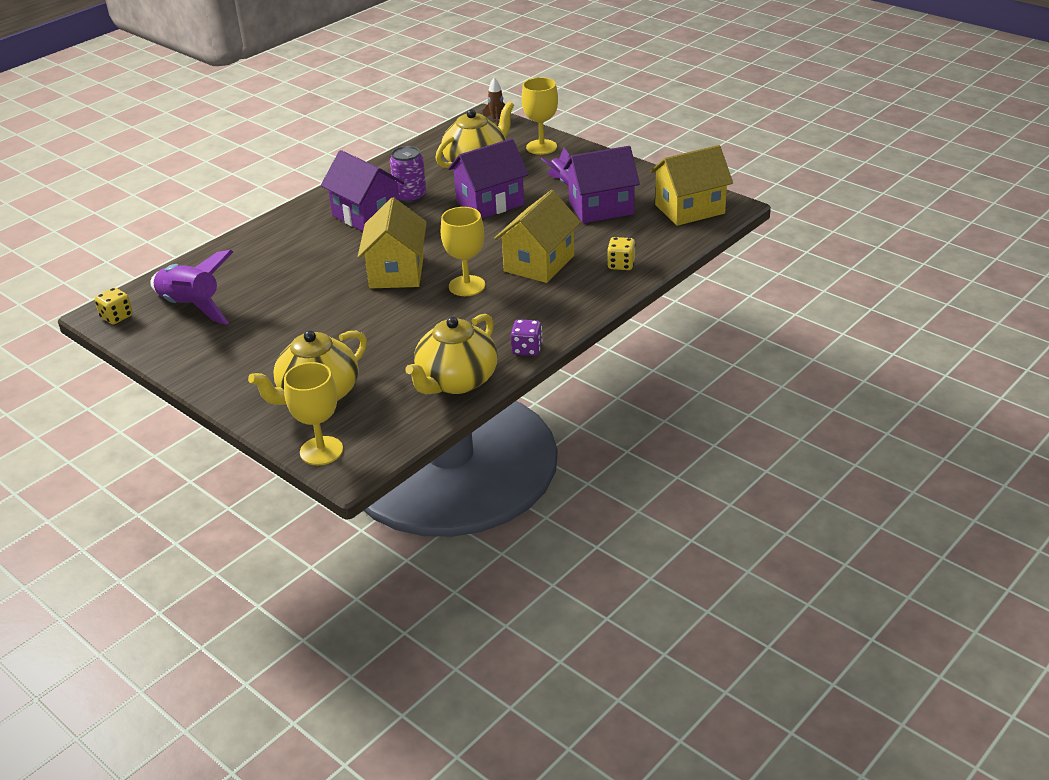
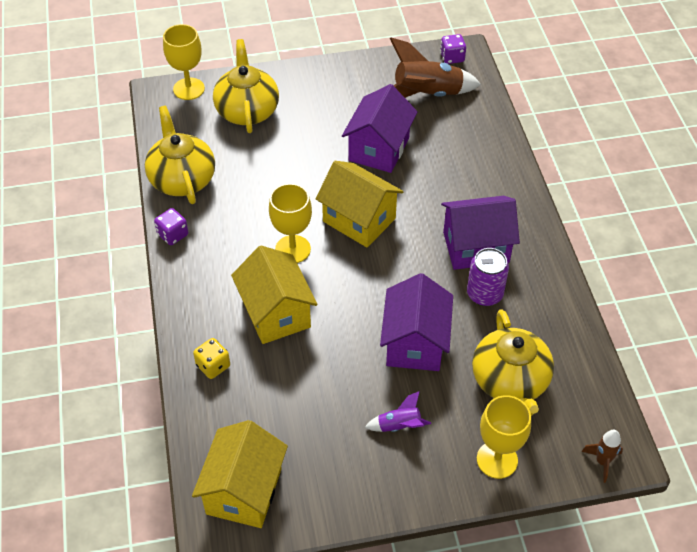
camera: 125 degrees right, 15 degrees up
(117, 317) = (452, 57): yellow dice -> purple dice
(191, 307) = (427, 95): purple rocket -> brown rocket
(601, 208) = (320, 420): purple house -> purple house (379, 149)

